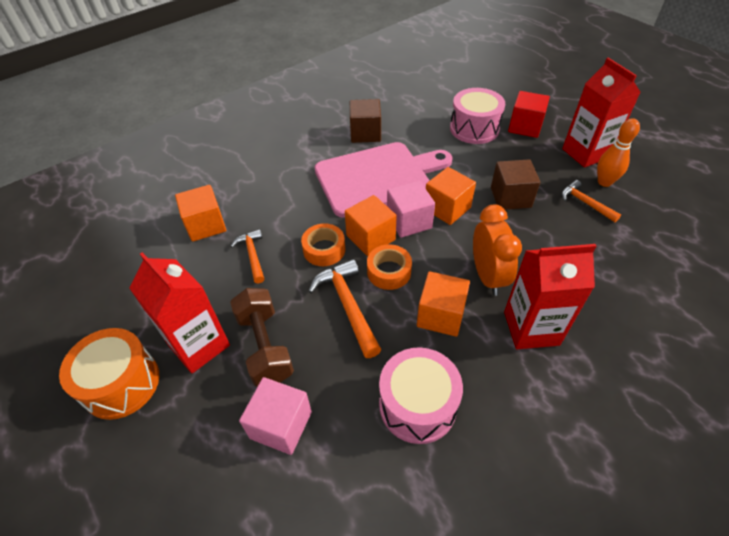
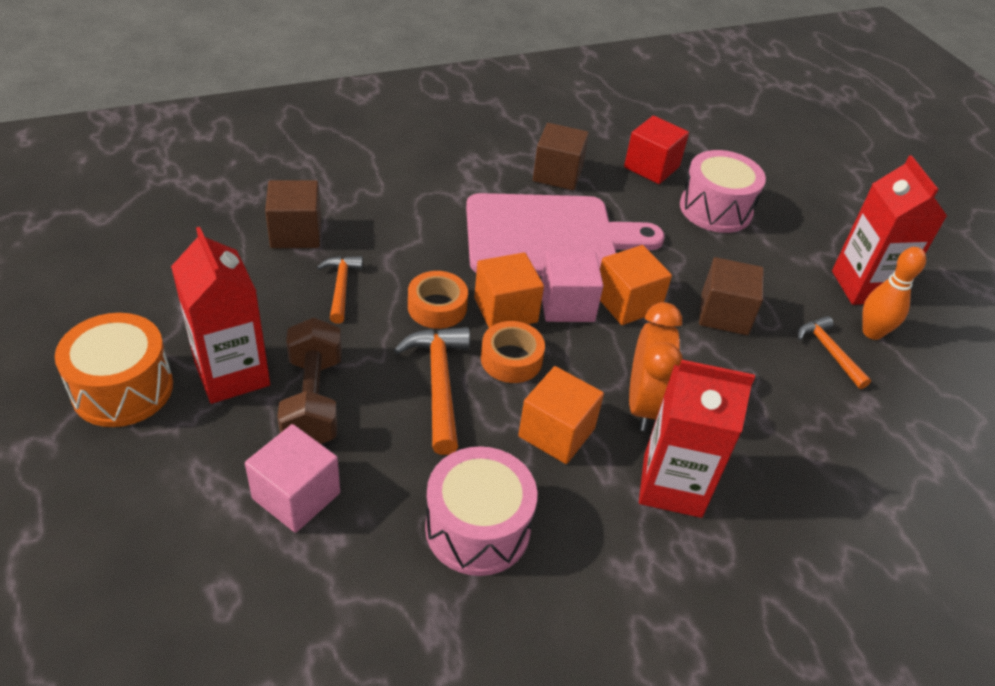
camera: 10 degrees right, 5 degrees down
(206, 225) = (296, 233): orange cube -> brown cube
(525, 127) = (791, 226): red cube -> red cube (651, 167)

